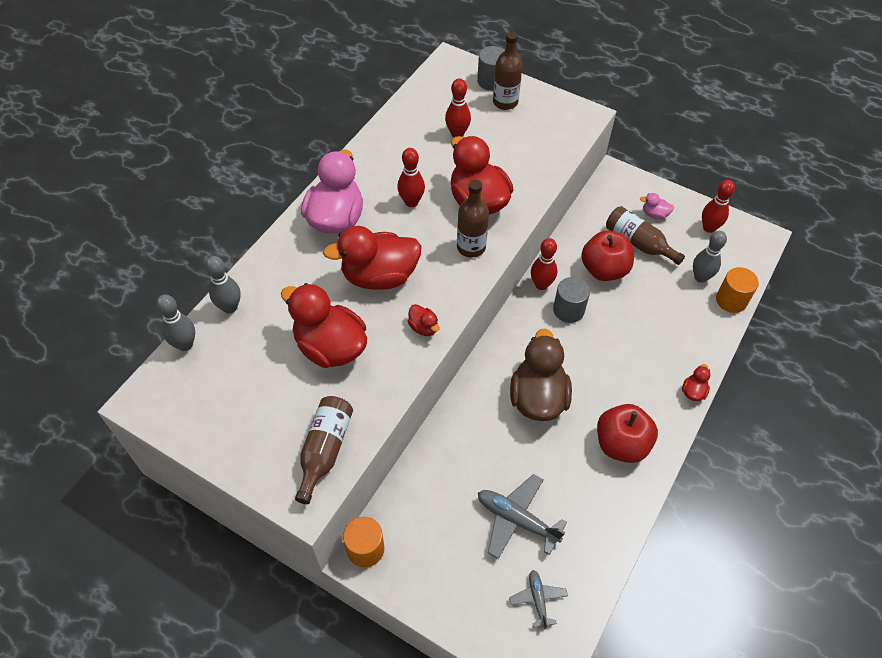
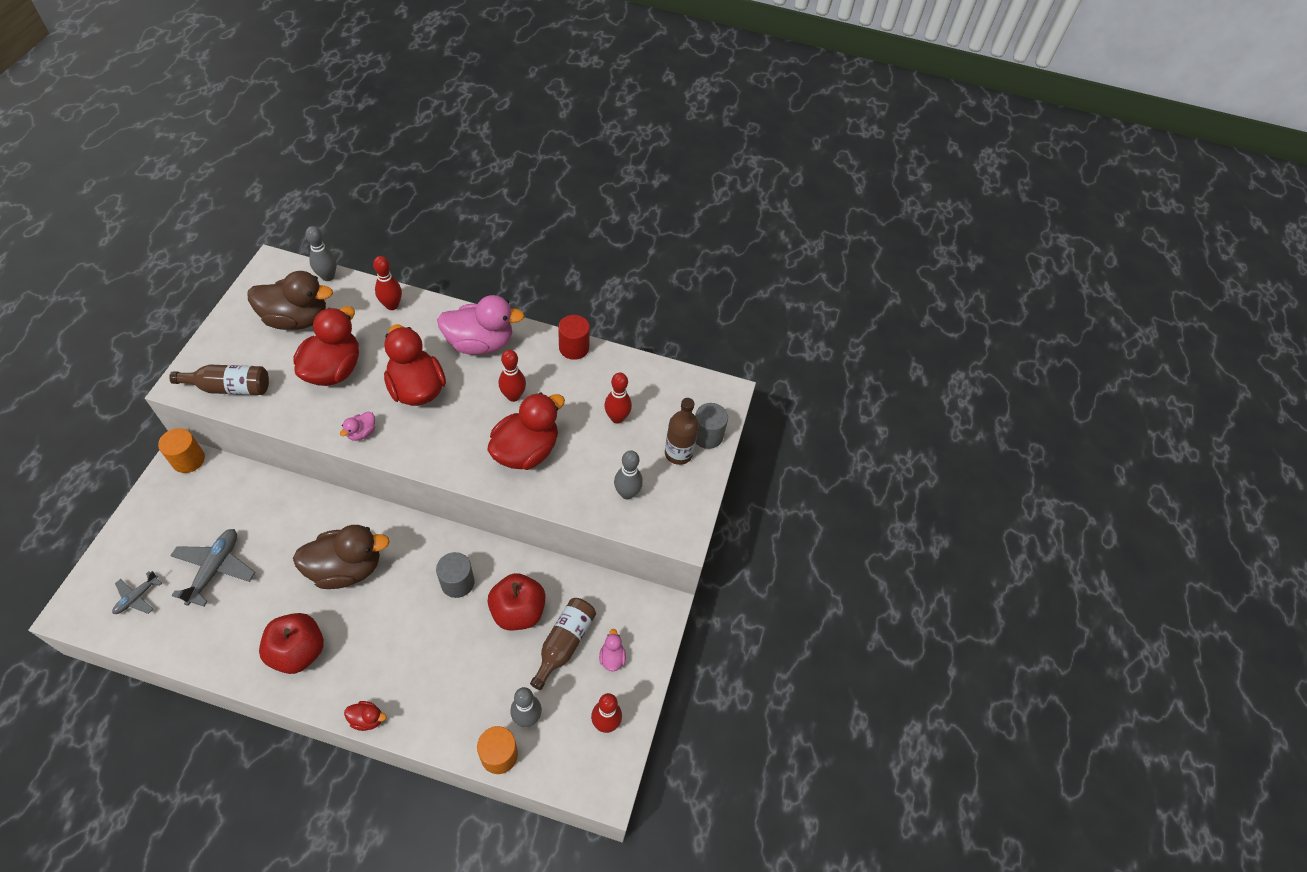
camera: 70 degrees right, 0 degrees up
(230, 307) = (368, 294): grey bowling pin -> grey bowling pin (627, 493)
(241, 379) = (297, 319): none -> brown duck
(366, 149) = (574, 348): none -> red cylinder
(423, 327) = (362, 433): red duck -> pink duck
(471, 247) = (464, 454): brown bottle -> none
(538, 599) = (137, 597): grey plane -> grey plane turned 150 degrees clockwise
(541, 285) = (486, 552): red bowling pin -> red bowling pin (392, 305)

